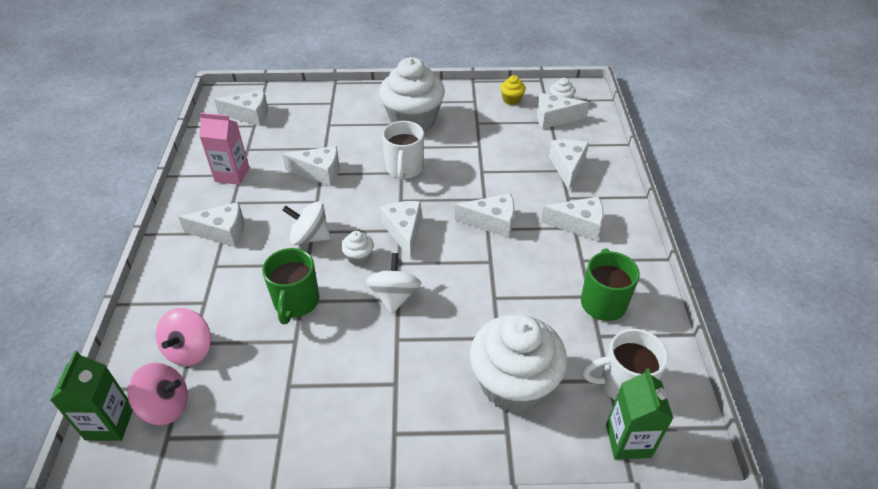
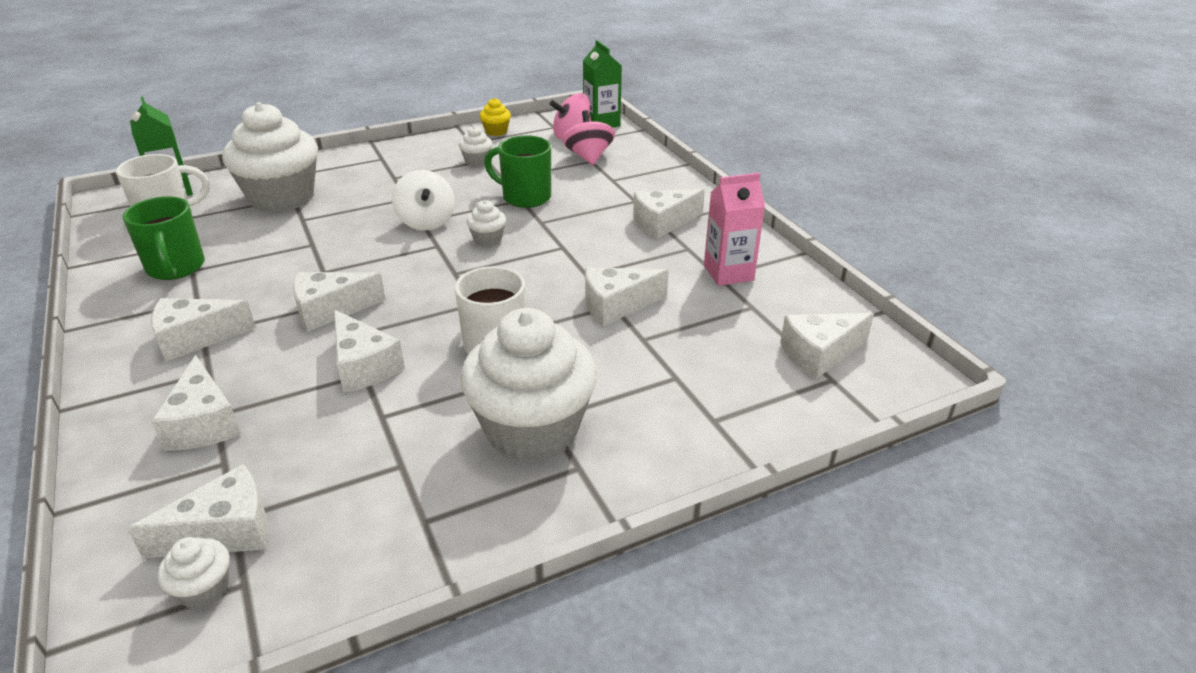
camera: 155 degrees right, 10 degrees down
(296, 302) = (525, 197): green mug -> green mug turned 45 degrees counterclockwise
(299, 385) = (477, 161): none -> white cupcake
(310, 237) = (560, 242): white spinning top -> none
(404, 231) = (448, 272): white cheese -> white cheese (363, 366)
(511, 100) = (334, 554): yellow cupcake -> yellow cupcake (496, 131)

